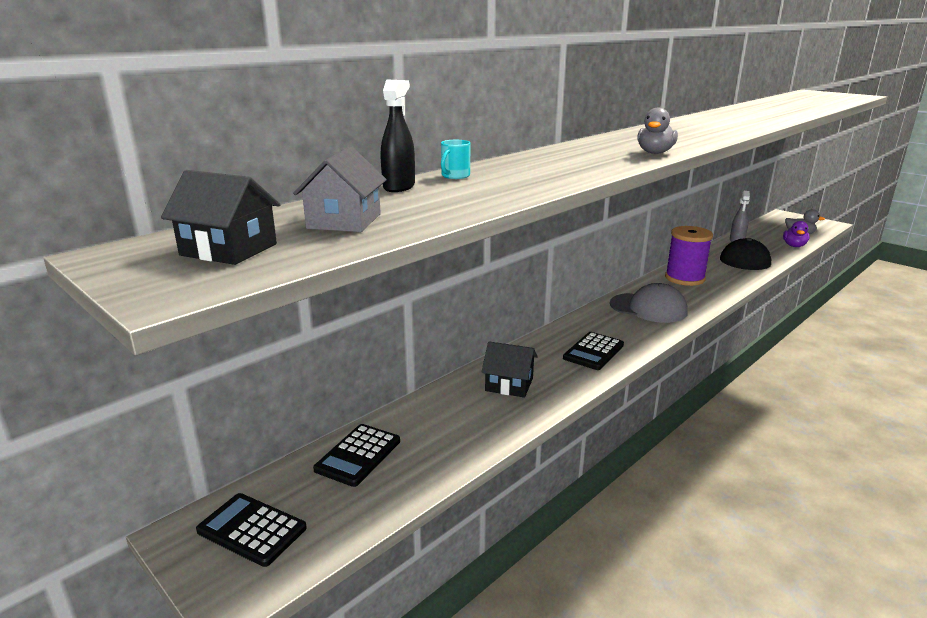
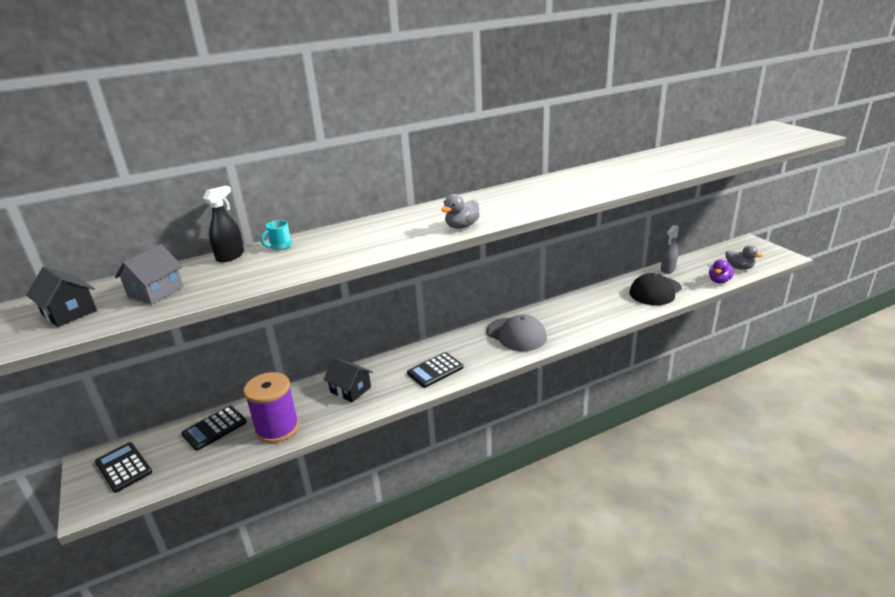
camera: 20 degrees right, 5 degrees up
(684, 278) = (577, 307): purple spool -> purple spool (277, 428)

